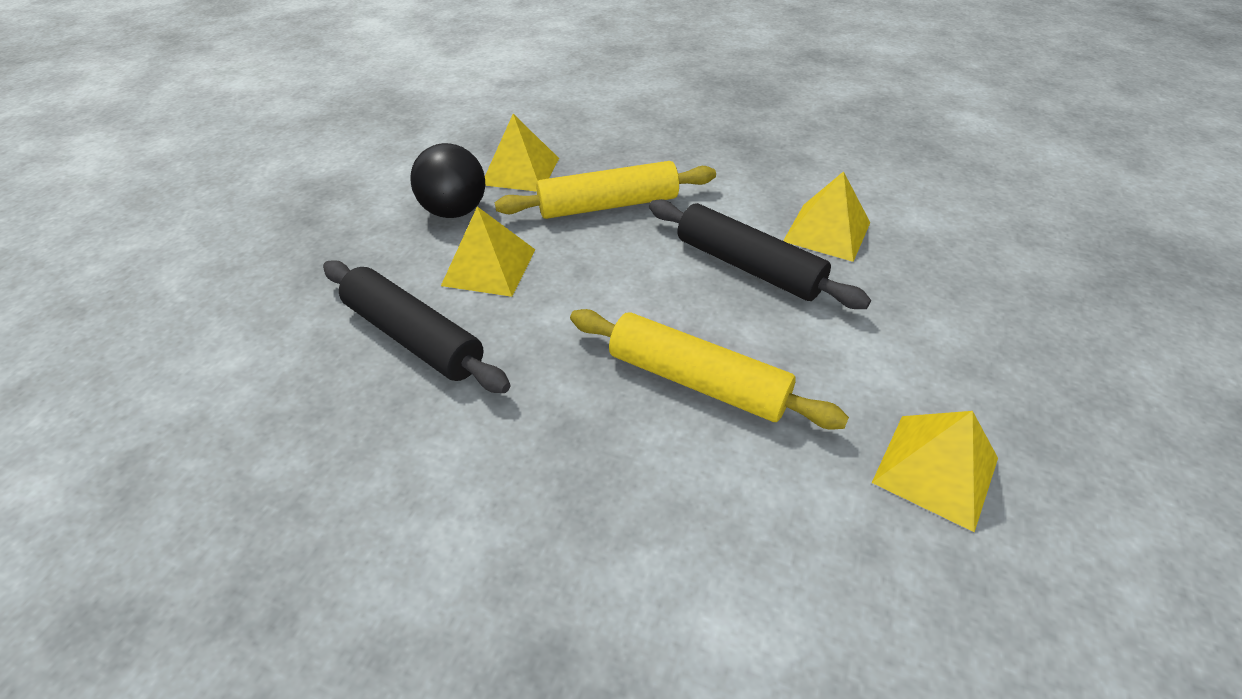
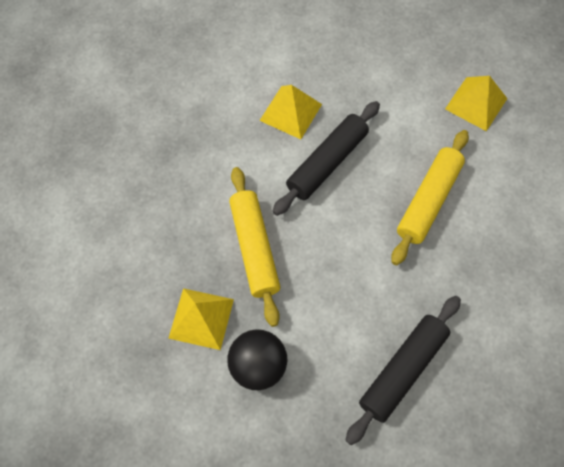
camera: 90 degrees left, 20 degrees up
(489, 267) = (329, 329): yellow pyramid -> none

